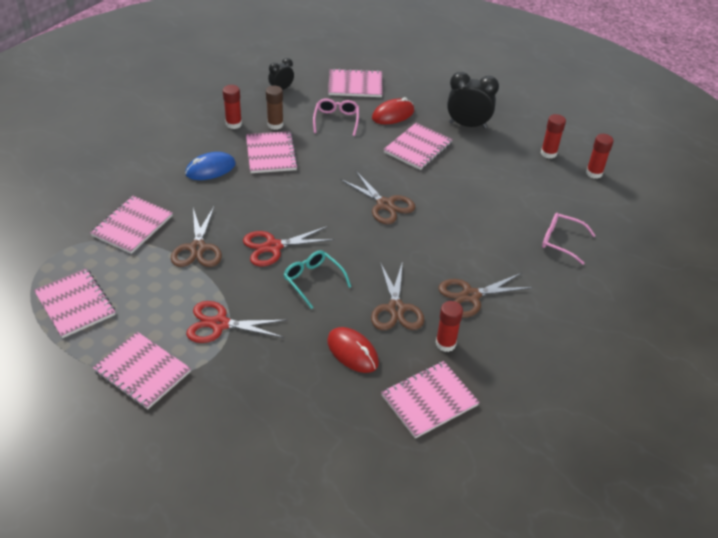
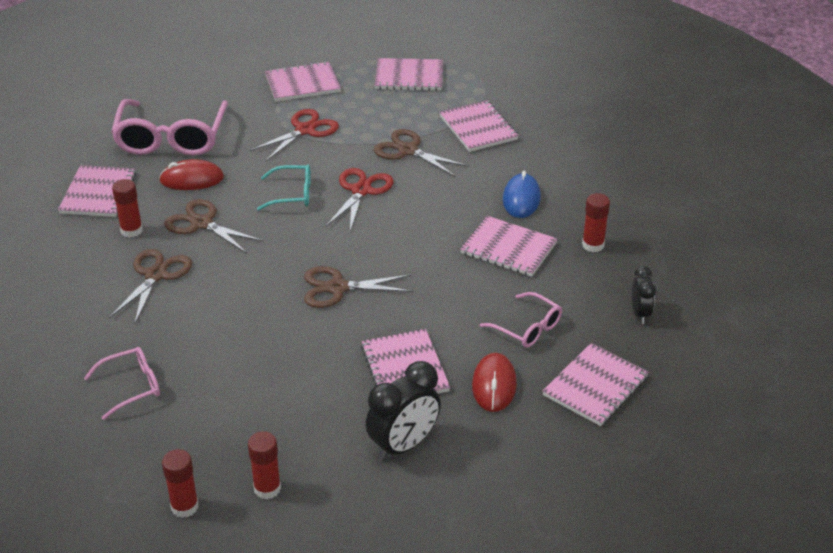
camera: 130 degrees right, 5 degrees down
(275, 125) = (563, 275): brown glue stick -> none
(311, 408) = (171, 138): none -> pink glasses

